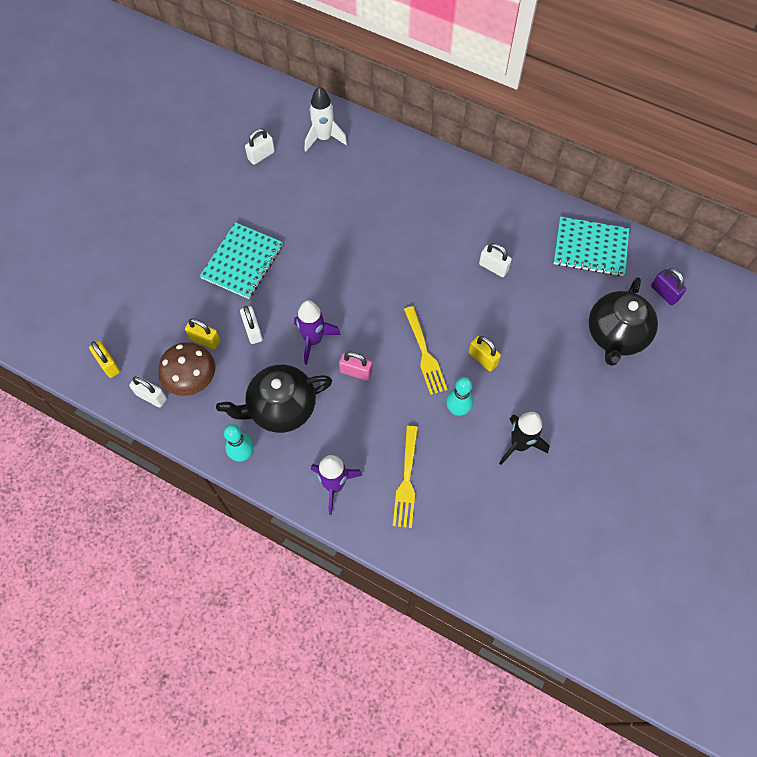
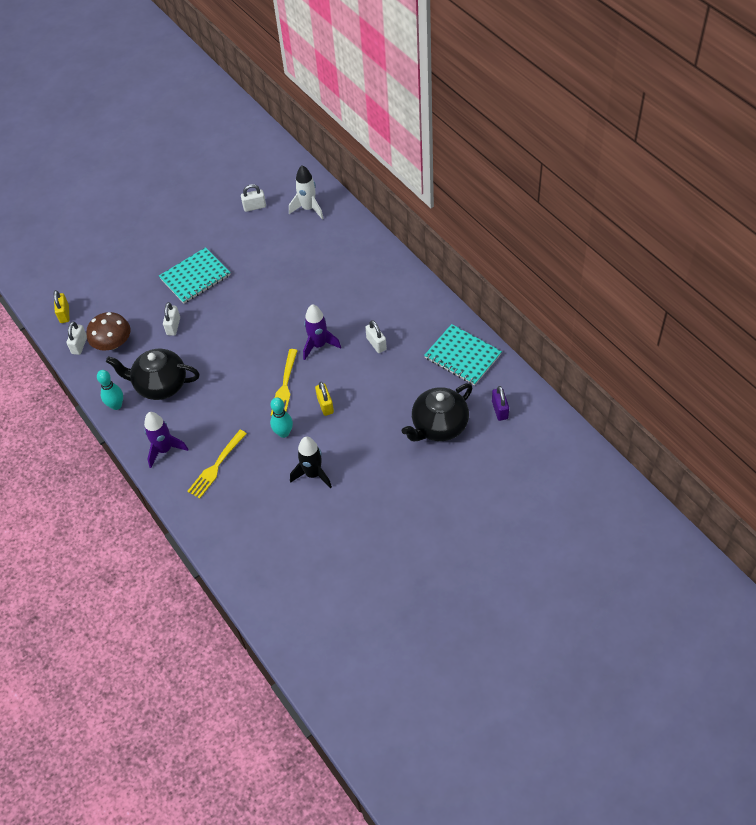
camera: 30 degrees right, 10 degrees down
(151, 396) = (79, 345): white padlock -> white padlock turned 45 degrees clockwise
(205, 340) = (137, 321): yellow padlock -> none
(313, 340) = (211, 348): purple rocket -> purple rocket (319, 345)
(356, 372) = (227, 380): pink padlock -> none

